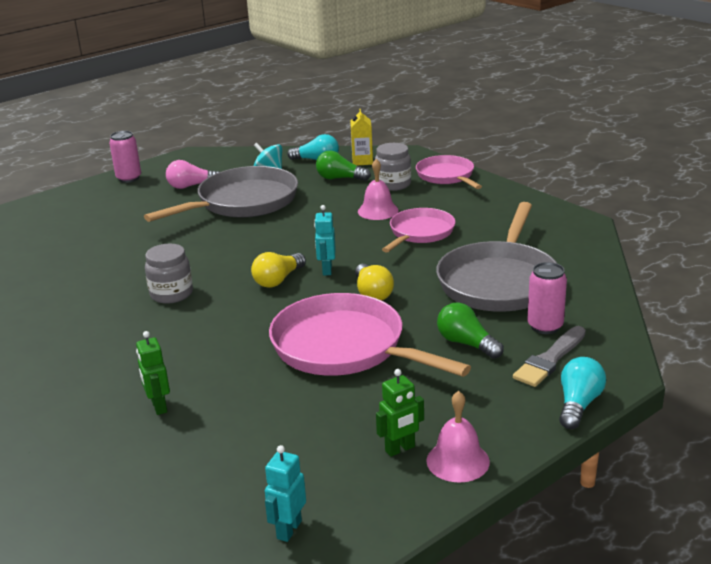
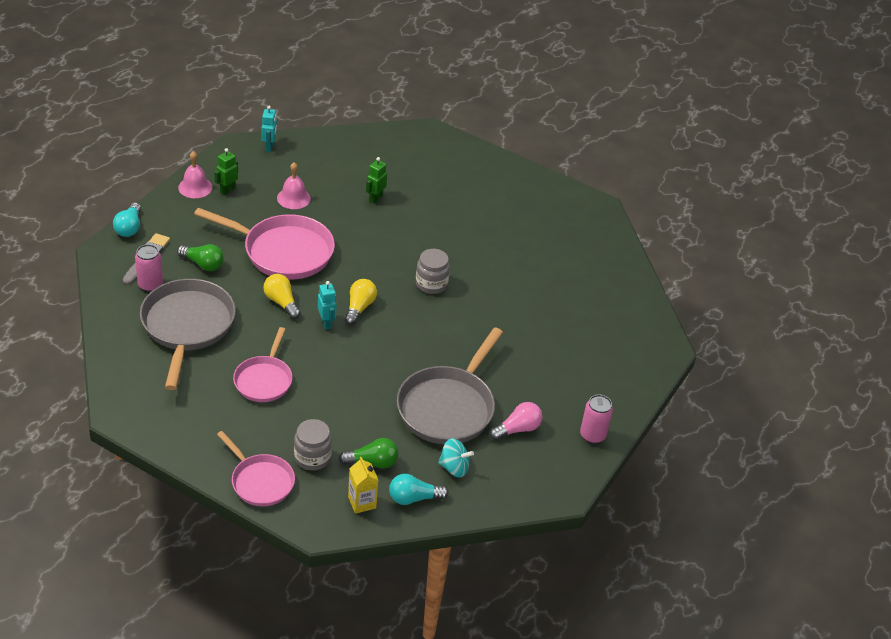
camera: 155 degrees right, 15 degrees up
(159, 406) = (375, 198): green robot -> green robot turned 105 degrees counterclockwise
(378, 211) = (312, 409): pink bell -> pink bell (293, 198)

